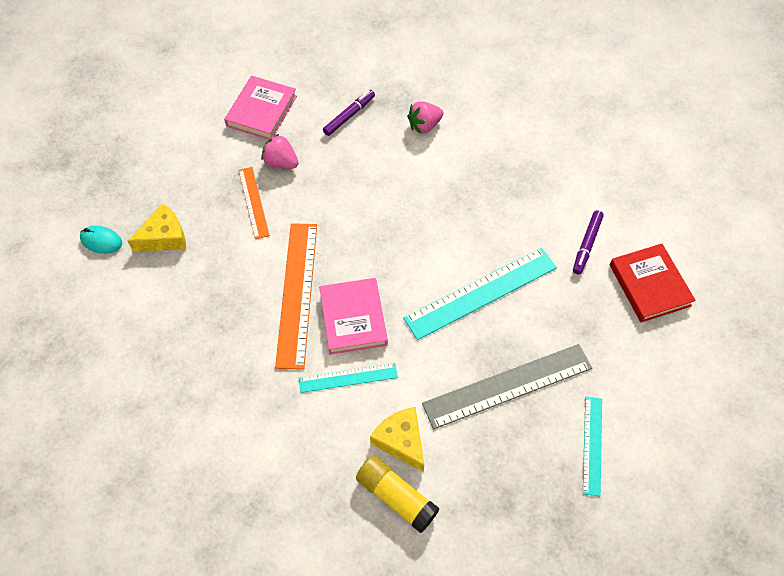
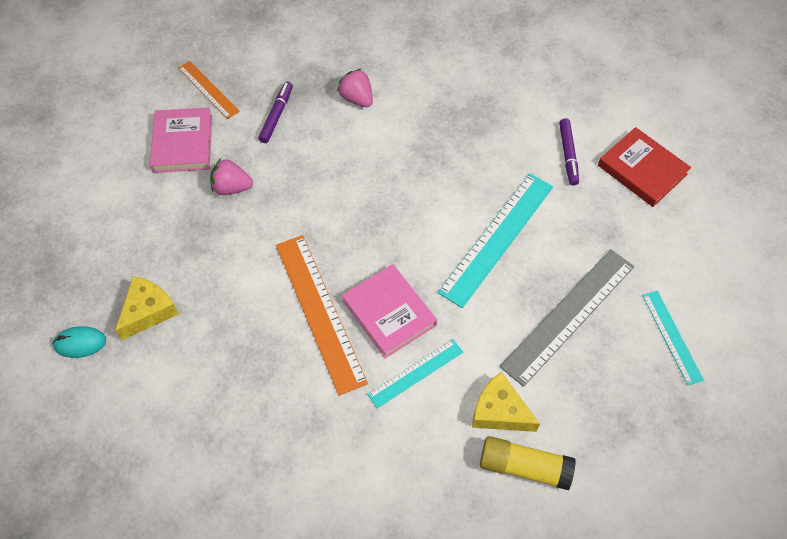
camera: 25 degrees left, 0 degrees up
(253, 202) = (225, 238): orange ruler -> orange ruler (208, 89)
(424, 126) = (357, 98): pink strawberry -> pink strawberry turned 105 degrees clockwise

